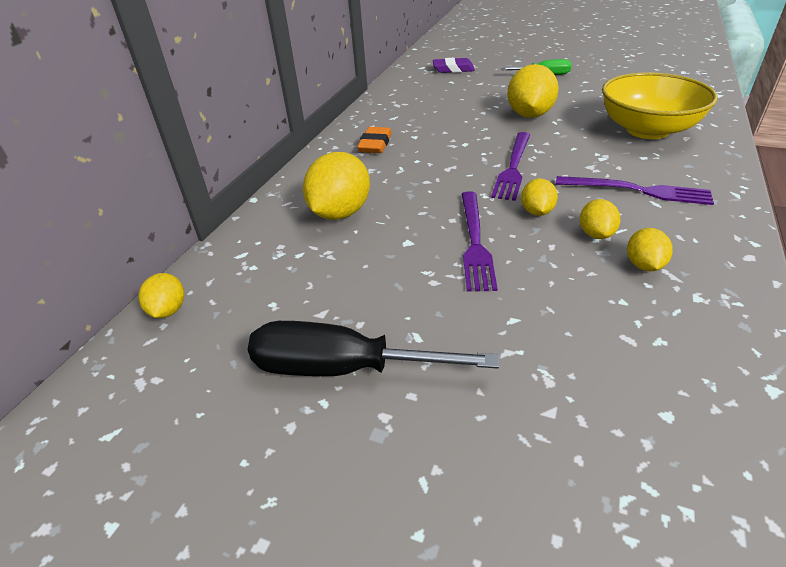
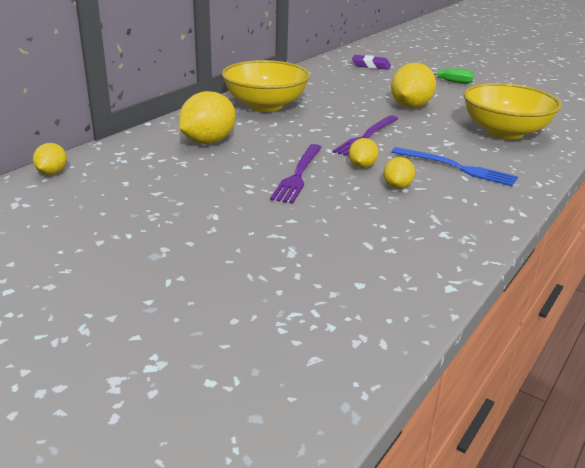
camera: 10 degrees right, 10 degrees down
(343, 368) = (152, 222): black screwdriver -> none
(375, 144) = (265, 105): orange eraser -> yellow bowl
(637, 191) = (457, 167): purple fork -> blue fork
(644, 265) = (418, 210): yellow lemon -> none

